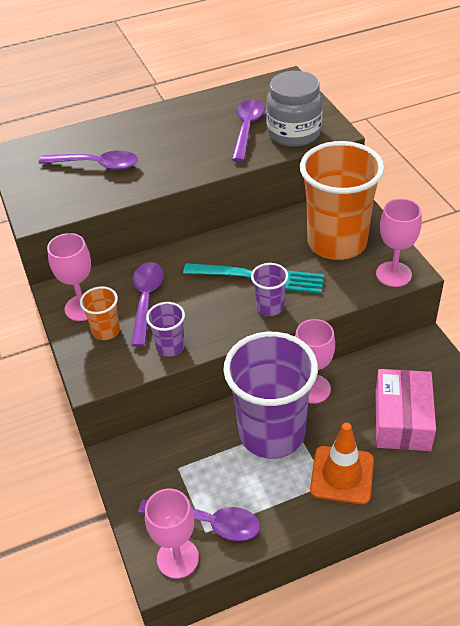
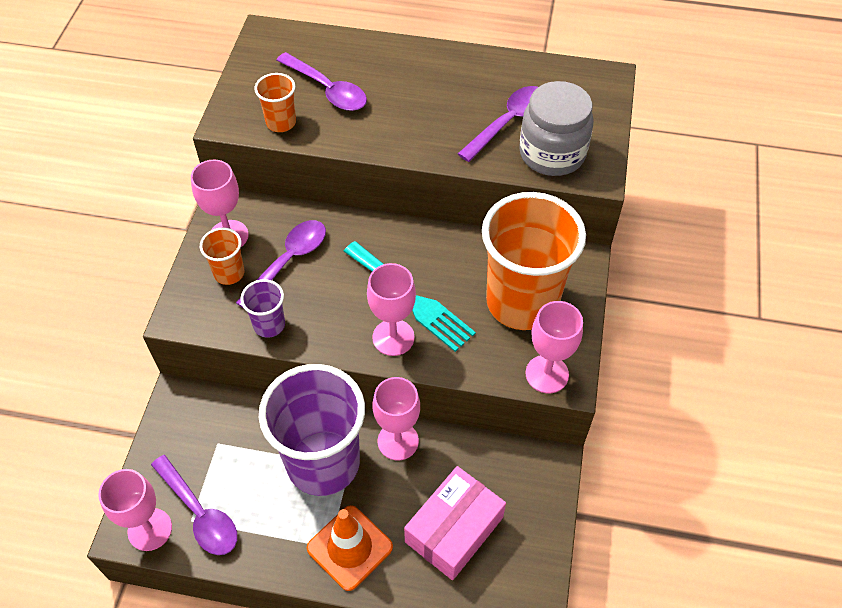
camera: 30 degrees right, 10 degrees up
(80, 199) = (281, 122): none -> orange cup
(270, 307) = (393, 337): purple cup -> pink goblet

